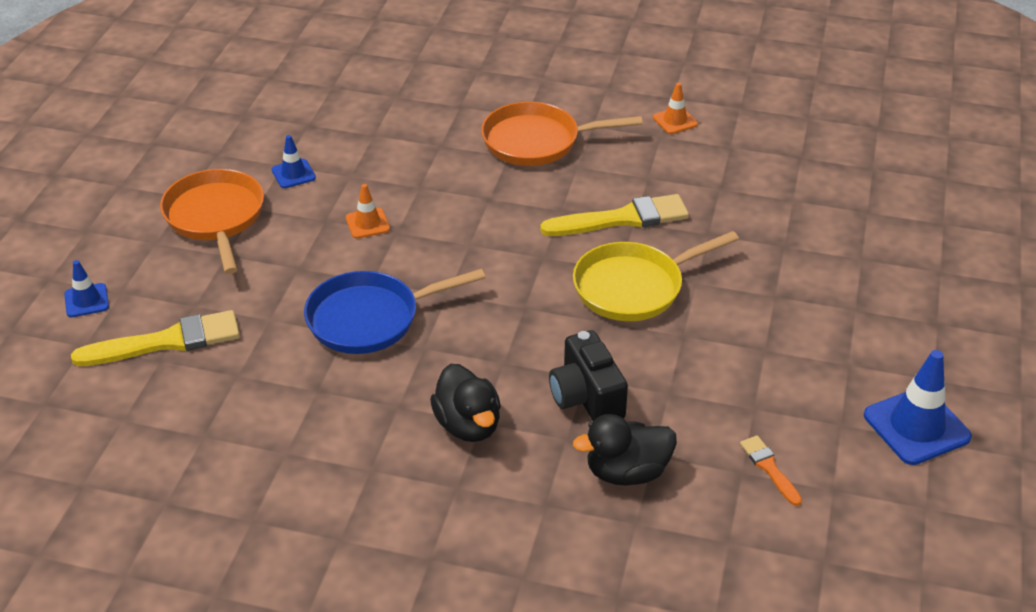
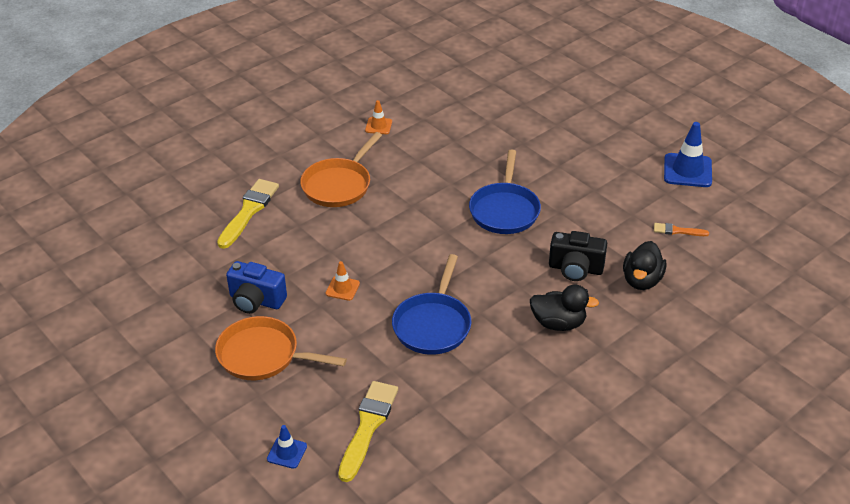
camera: 55 degrees left, 0 degrees up
(293, 174) = (256, 300): blue traffic cone -> blue camera
(622, 219) = (443, 187): yellow brush -> yellow brush (249, 211)
(634, 287) = (504, 210): yellow pan -> blue pan

